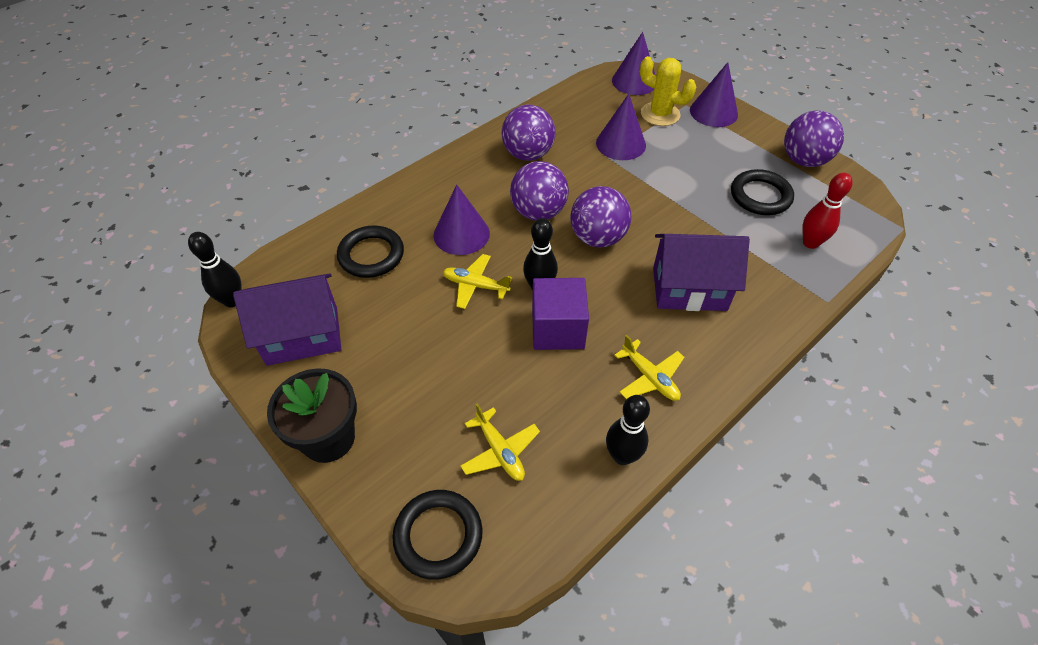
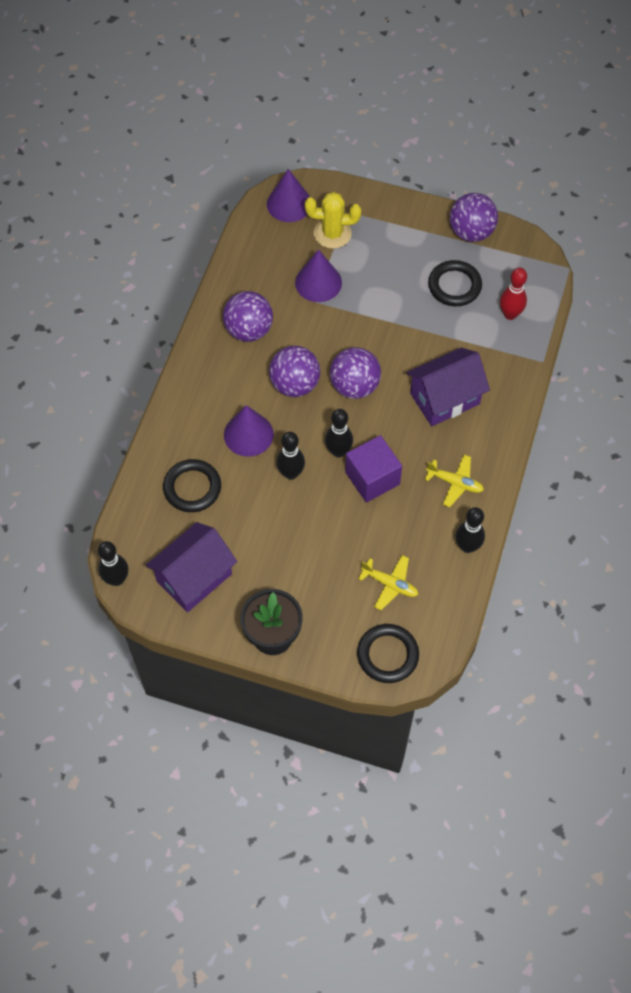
camera: 30 degrees left, 10 degrees up
(475, 285) = (291, 473): yellow plane -> black bowling pin
(713, 112) = (375, 210): purple cone -> none

